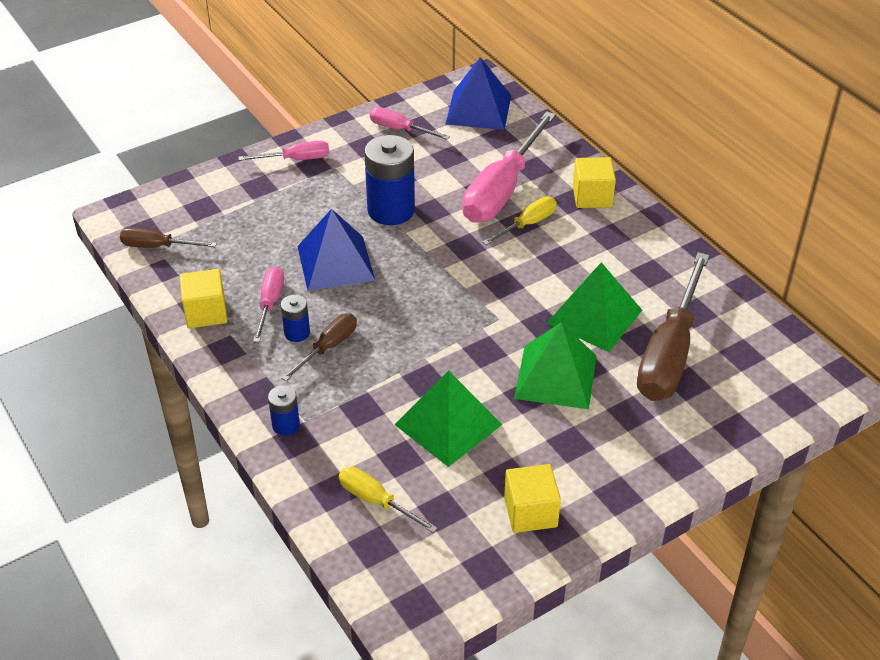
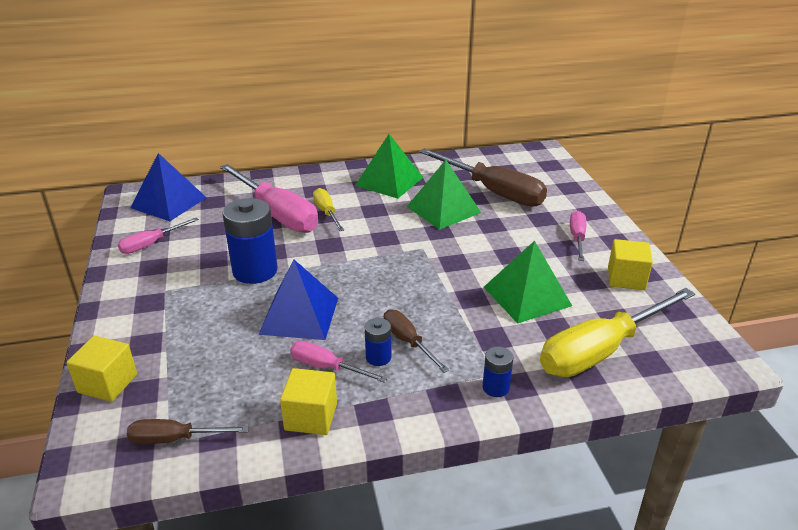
camera: 70 degrees left, 10 degrees down
(158, 246) = (175, 439): brown screwdriver -> brown screwdriver turned 60 degrees clockwise
(296, 159) = (129, 310): pink screwdriver -> pink screwdriver (577, 238)
(376, 501) = (601, 350): yellow screwdriver -> yellow screwdriver, size x1.99
(555, 376) = (496, 238): green pyramid -> green pyramid (389, 181)
(592, 196) = (318, 181): yellow cube -> yellow cube (107, 383)

